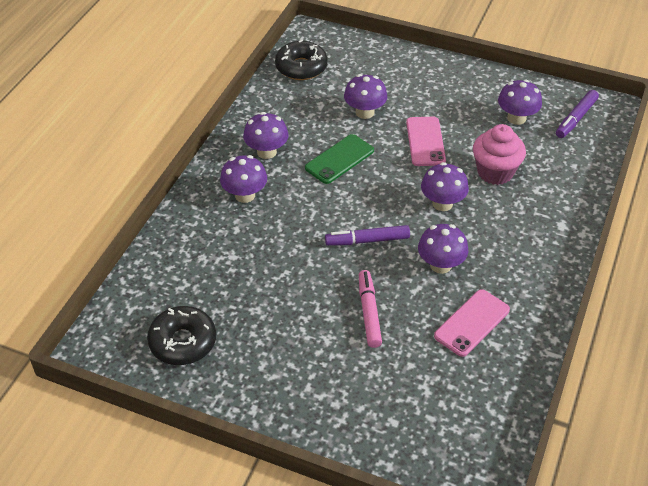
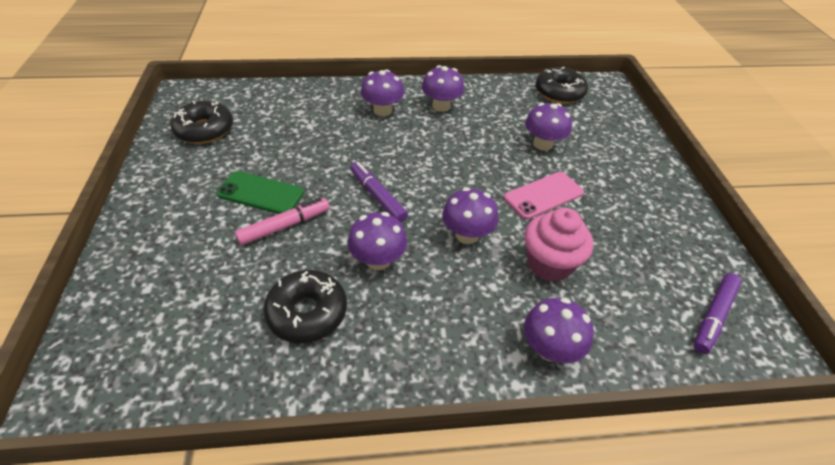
camera: 60 degrees right, 0 degrees up
(339, 159) = (468, 147): green phone -> green phone (261, 193)
(472, 323) = (307, 312): pink phone -> black donut
(516, 118) = (652, 257): purple mushroom -> purple mushroom (549, 348)
(576, 118) = (713, 316): purple marker -> purple marker turned 60 degrees counterclockwise

